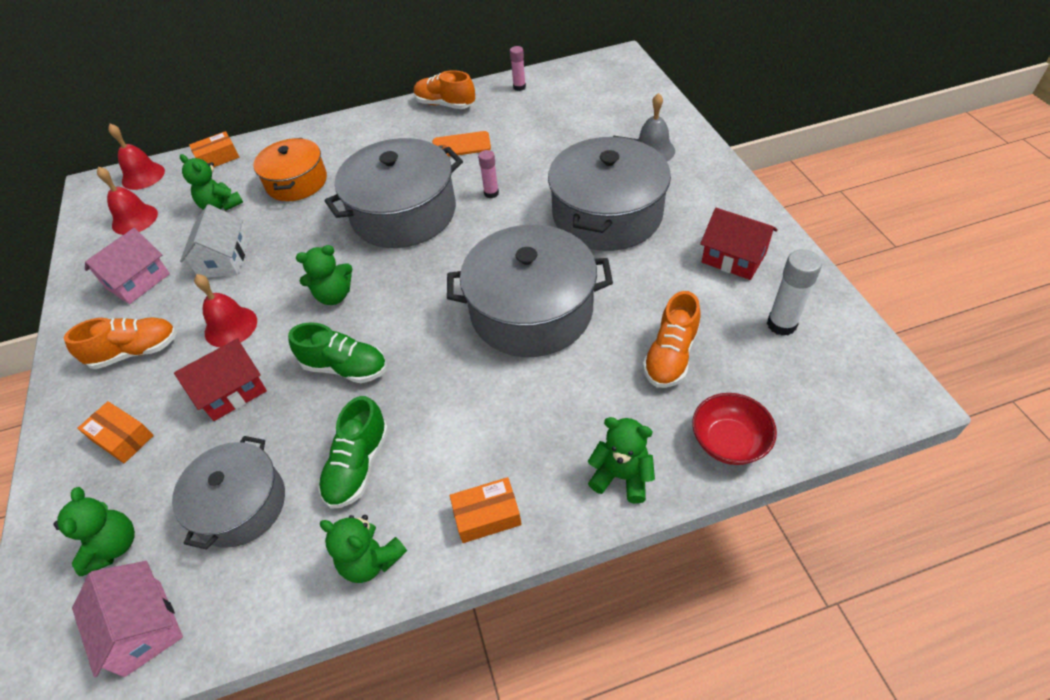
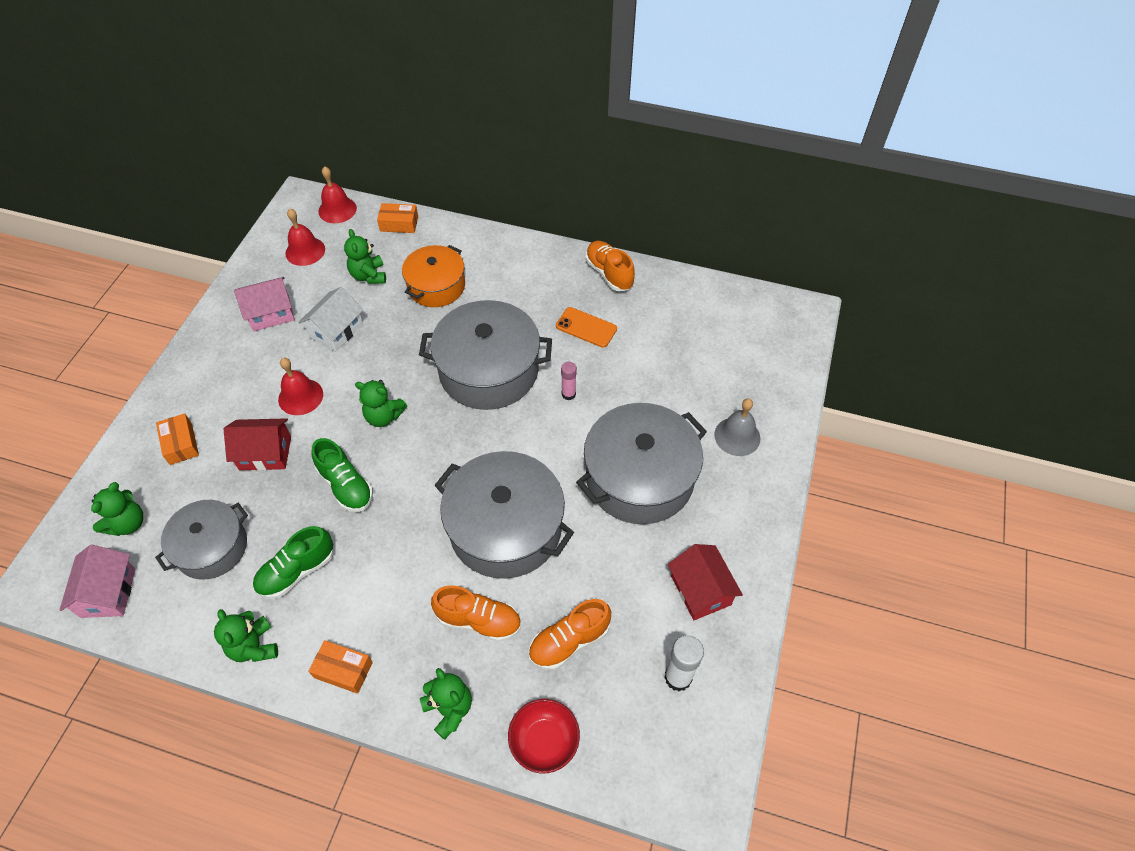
camera: 30 degrees right, 5 degrees up
(136, 352) = (231, 377): orange shoe -> orange shoe (479, 620)
(519, 87) = (686, 292): pink glue stick -> none

